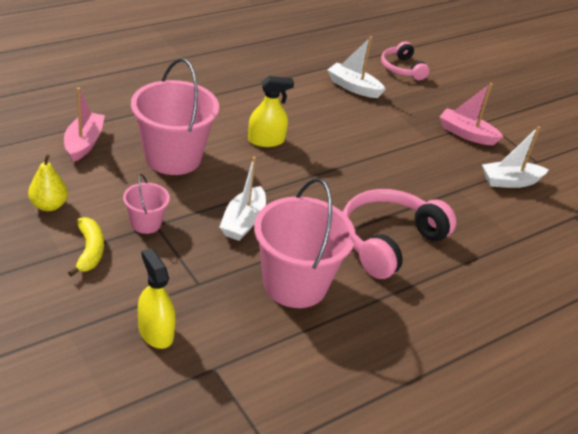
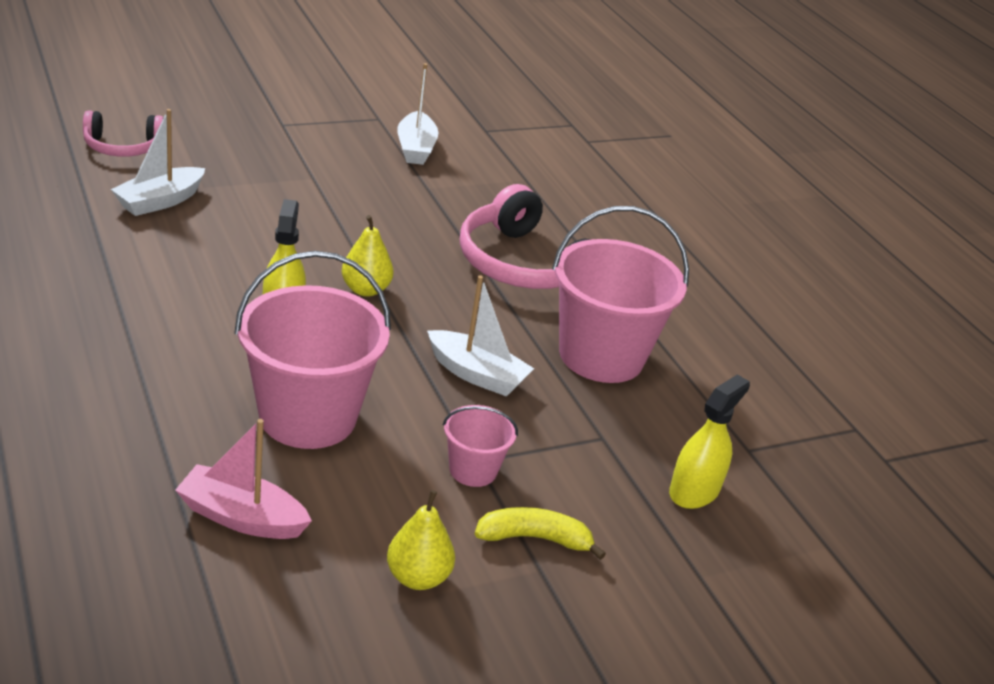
camera: 80 degrees left, 5 degrees down
(155, 332) = (694, 491): yellow spray bottle -> yellow spray bottle turned 150 degrees clockwise
(311, 170) = (365, 289): none -> yellow pear
(466, 134) = (308, 147): pink boat -> none

